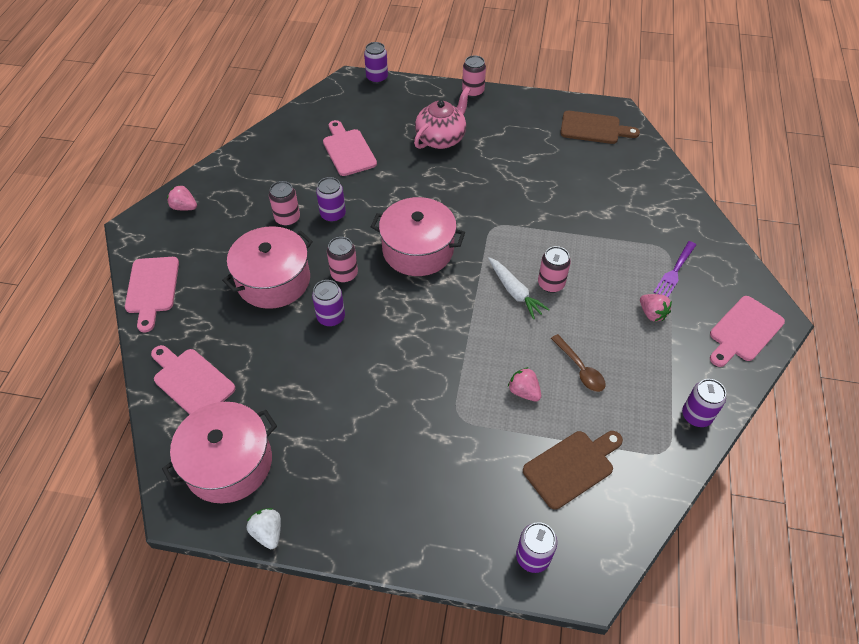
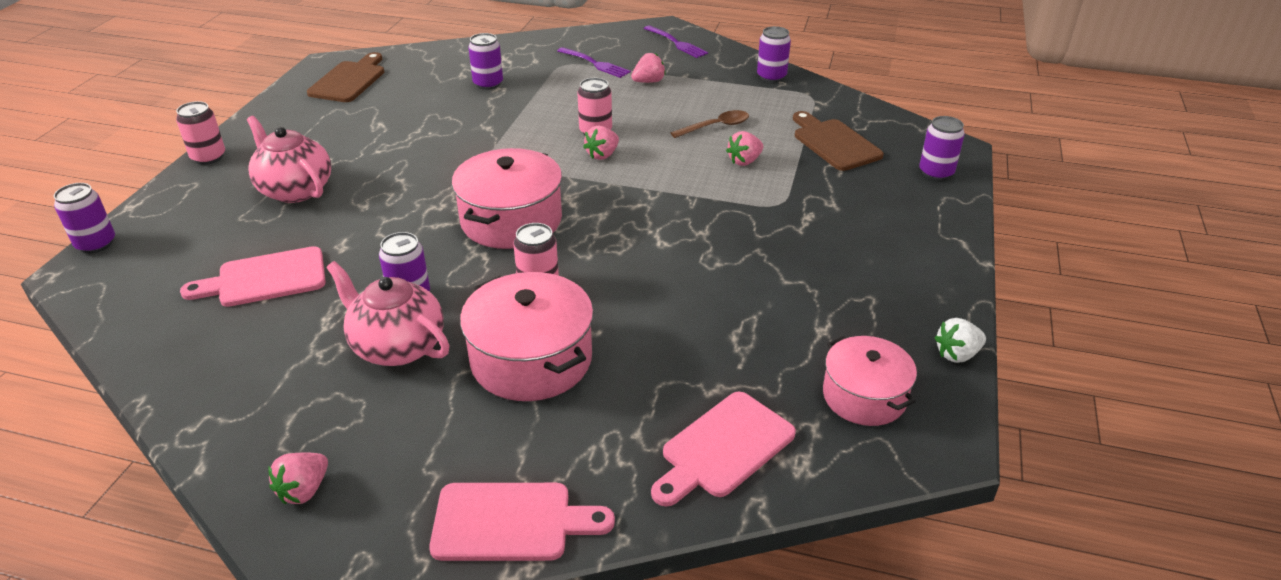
camera: 85 degrees left, 15 degrees down
(228, 463) = (864, 396): pink pot -> pink pot, size x0.66
(287, 218) = (397, 346): pink can -> pink teapot
(331, 317) = (617, 300): purple can -> purple can (488, 84)
(515, 292) = (602, 155): white carrot -> pink strawberry
(744, 331) = (676, 43): pink cutting board -> purple fork

